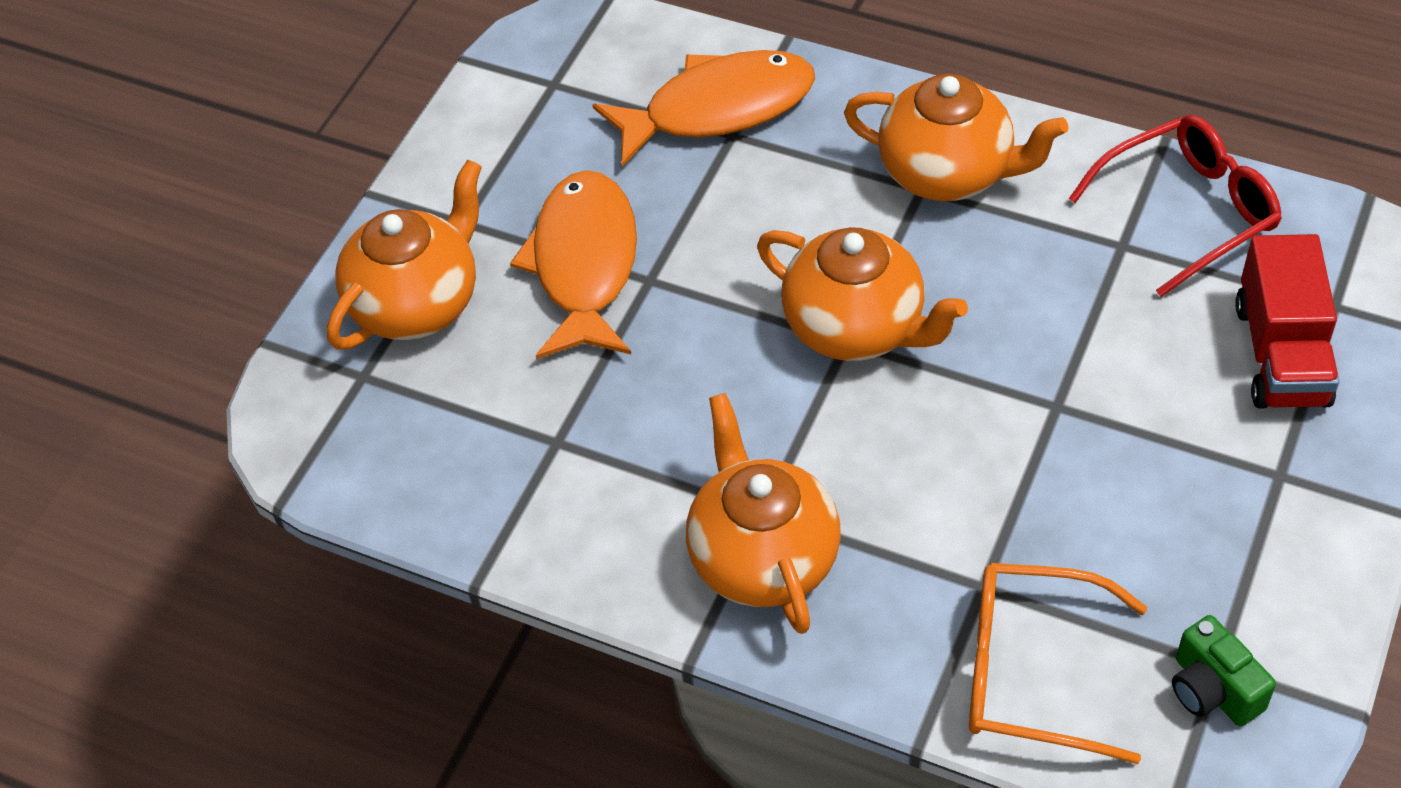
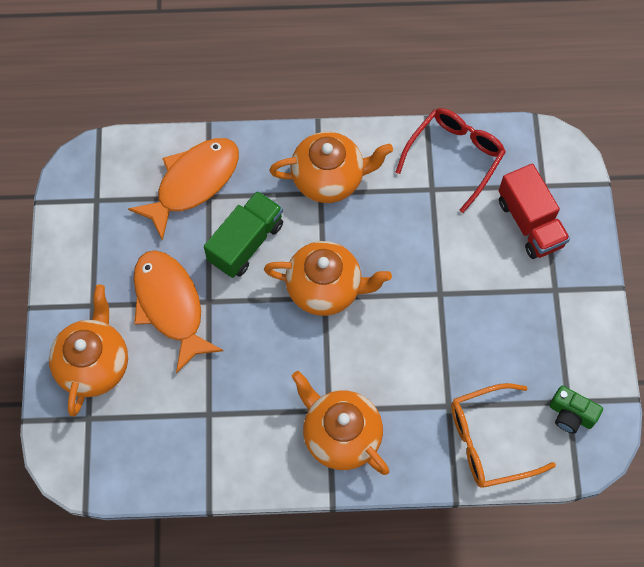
camera: 30 degrees left, 15 degrees up
(757, 218) = (246, 242): none -> green truck

